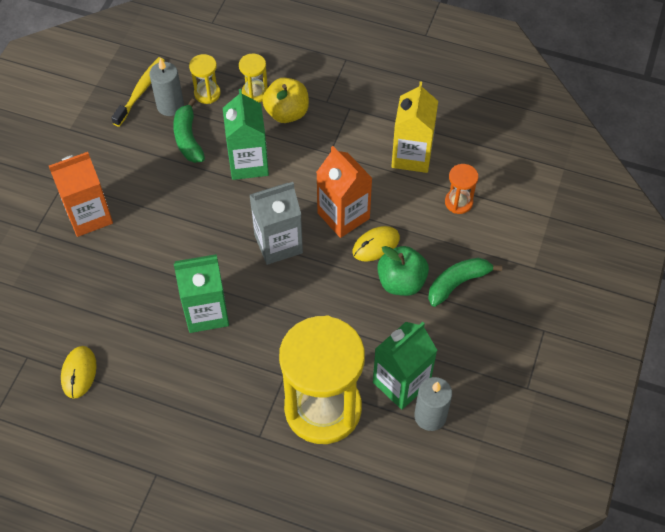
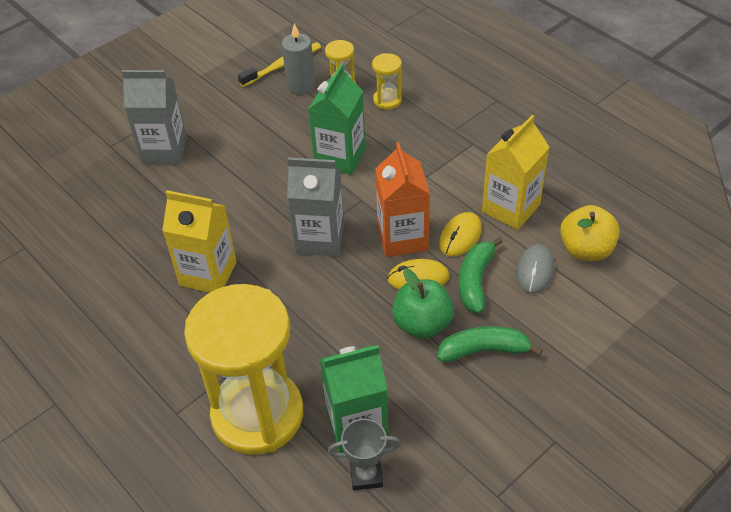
camera: 30 degrees right, 10 degrees down
(79, 373) = (56, 279): yellow mouse -> yellow mouse (460, 236)
(89, 216) = (164, 150): orange carton -> grey carton
(188, 138) = (298, 117): green banana -> green banana (475, 281)
(206, 312) = (208, 273): green carton -> yellow carton
(287, 113) = (407, 127): yellow apple -> yellow apple (586, 250)
(430, 416) = (366, 475): grey candle -> grey trophy
(458, 202) = (535, 270): orange hourglass -> grey mouse

